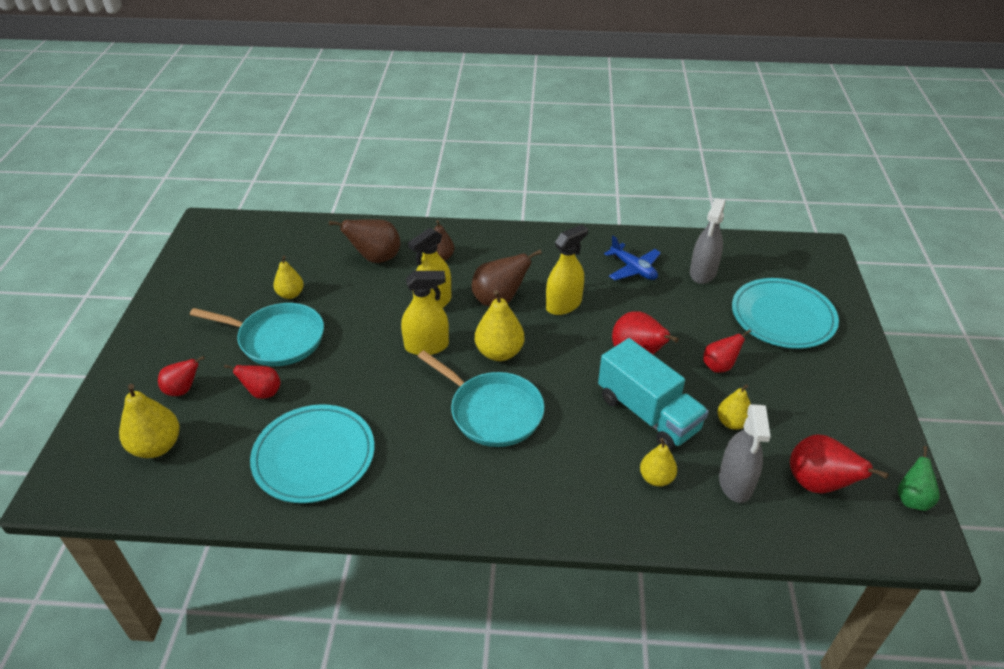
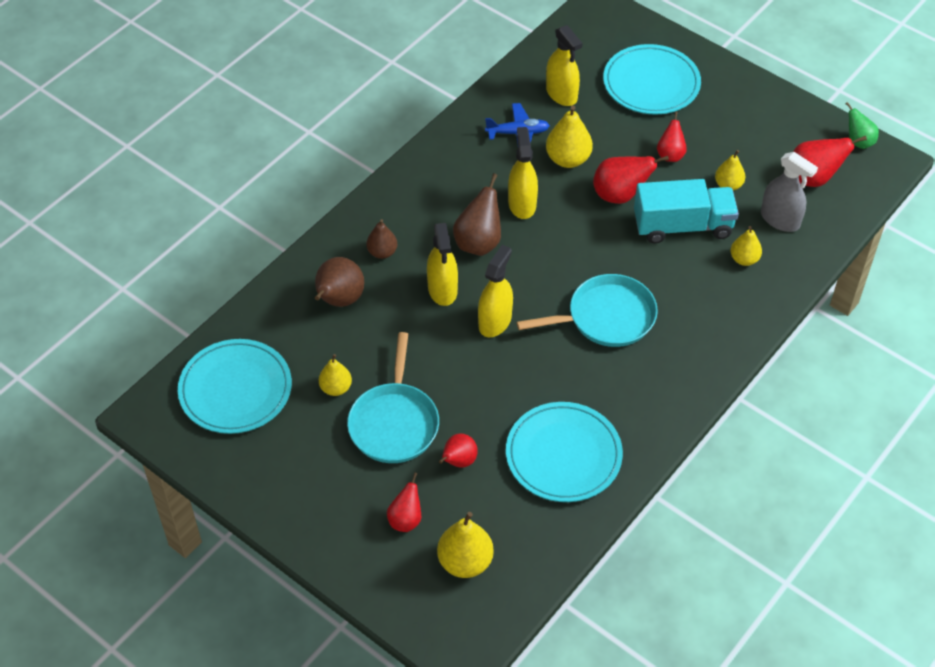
camera: 55 degrees left, 10 degrees up
(254, 250) = (235, 389): none -> turquoise plate
(278, 339) = (394, 423): turquoise pan -> turquoise pan turned 135 degrees clockwise
(499, 352) = (543, 277): yellow pear -> yellow pear (568, 159)
(703, 272) = (561, 94): grey spray bottle -> yellow spray bottle

